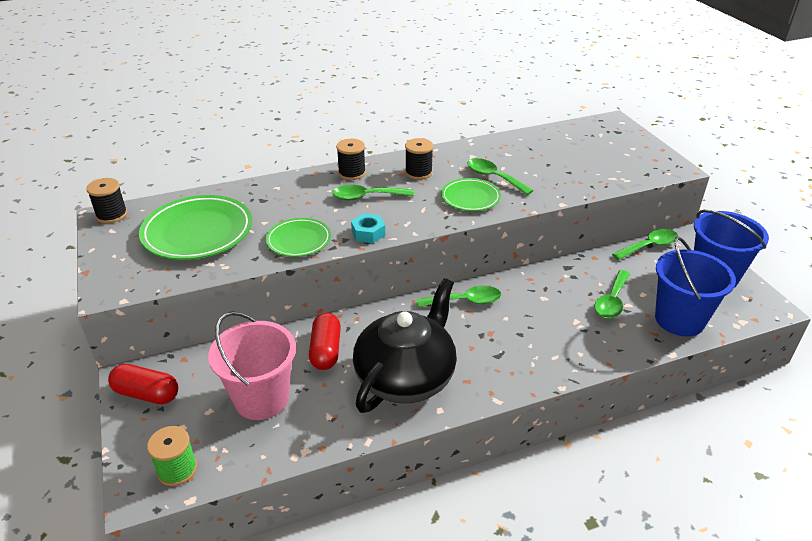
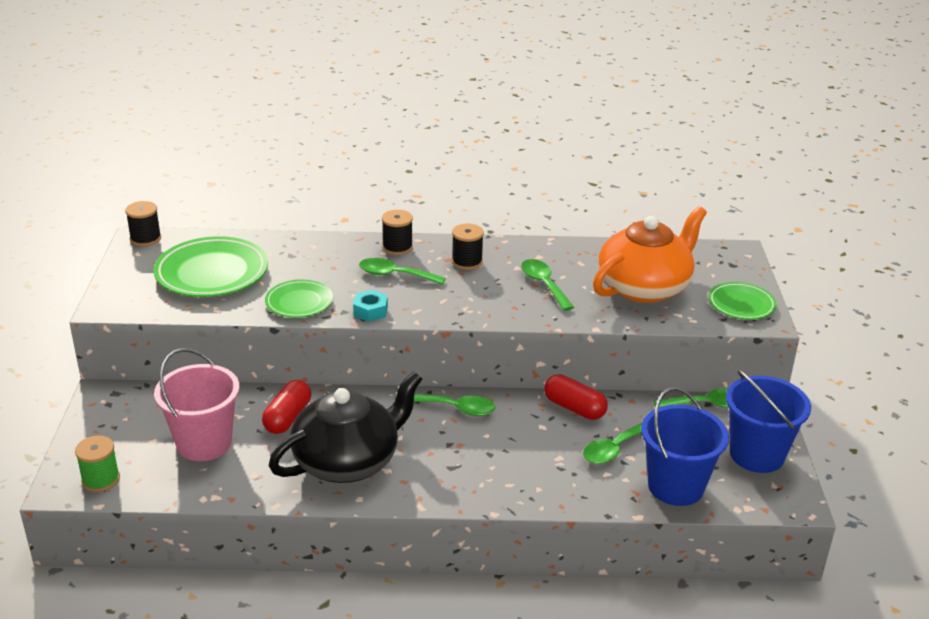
camera: 20 degrees right, 5 degrees down
(146, 394) = (109, 412): red capsule -> red capsule (574, 408)
(470, 198) = (501, 300): green plate -> green plate (741, 304)
(571, 162) = (645, 287): none -> orange teapot

